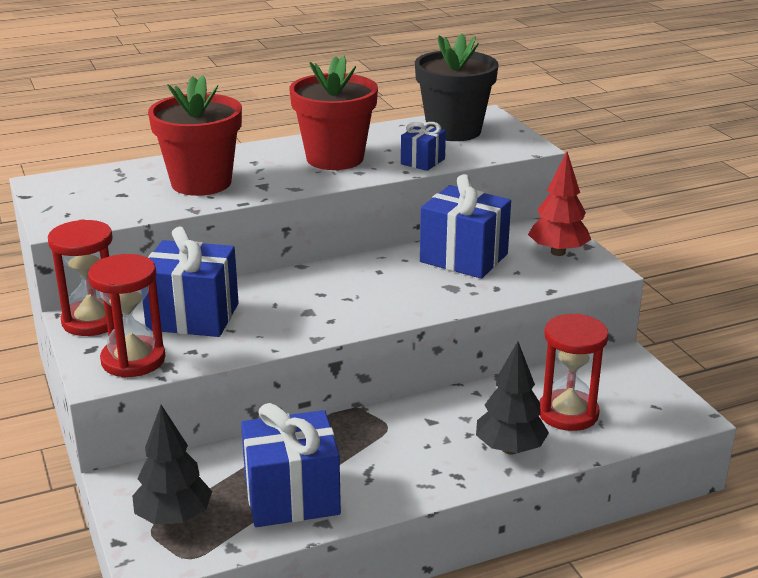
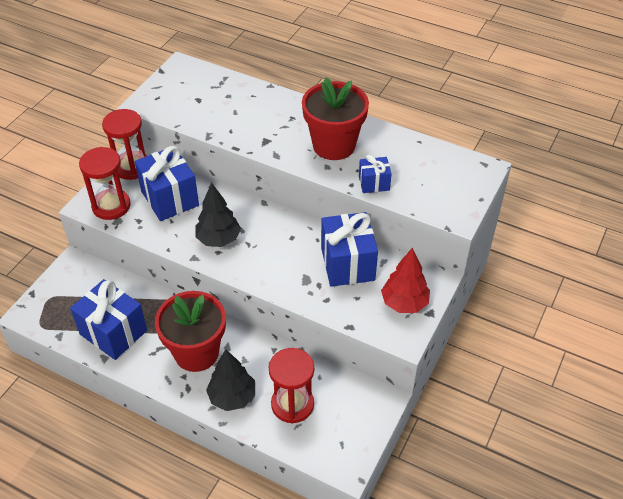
camera: 50 degrees right, 20 degrees up
(174, 518) = (63, 300): black tree -> black tree (218, 239)
(201, 183) = (242, 117): red flower pot -> red flower pot (196, 352)
(454, 131) = (438, 169): black flower pot -> none

